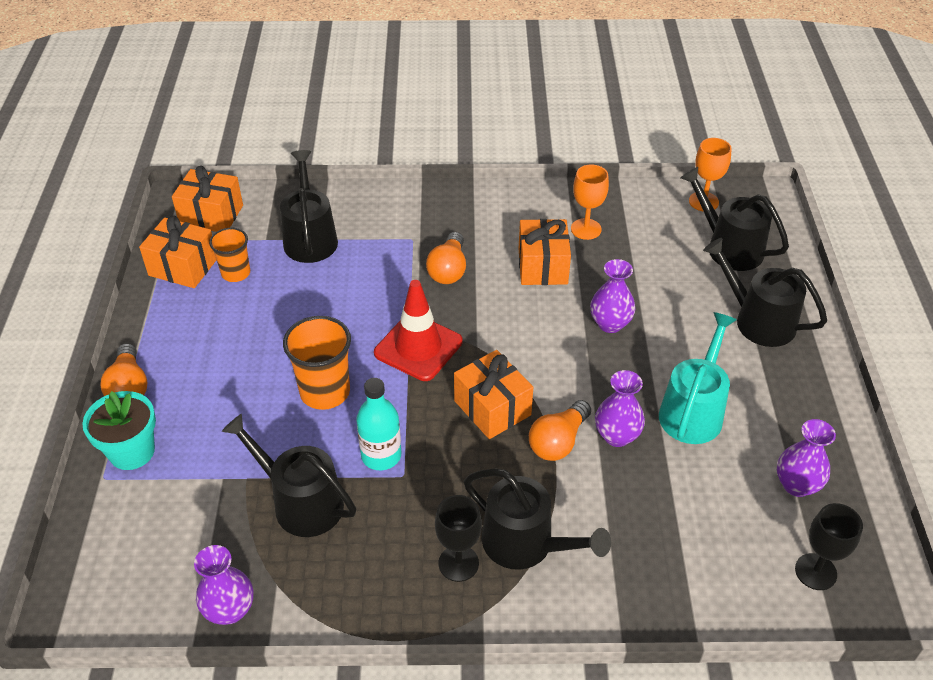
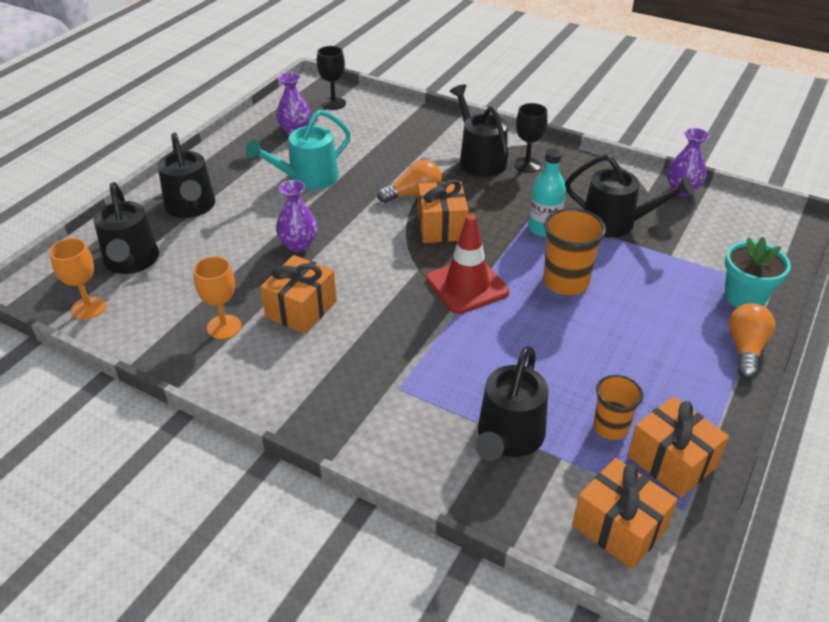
camera: 150 degrees left, 5 degrees down
(301, 502) = (615, 223): black watering can -> black watering can turned 45 degrees counterclockwise
(448, 270) = (388, 341): orange light bulb -> none
(616, 436) = (372, 184): purple vase -> none

